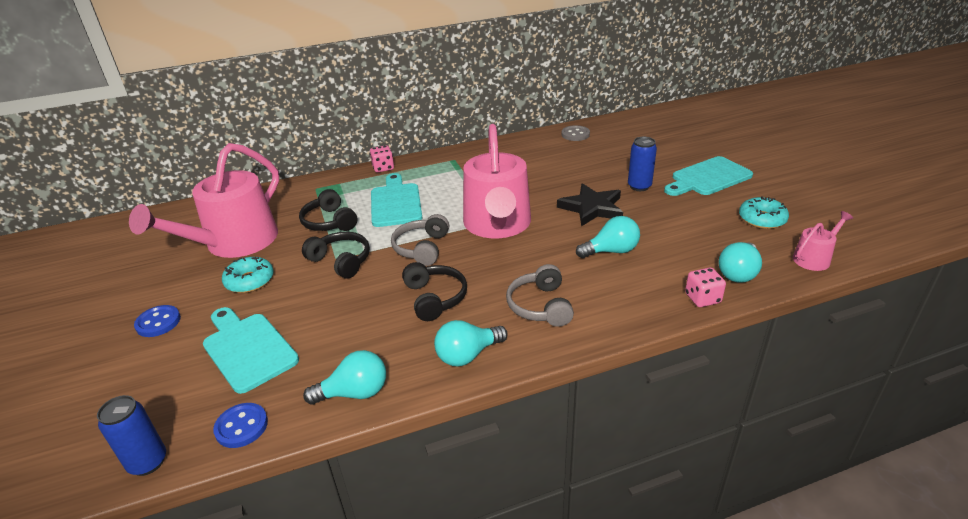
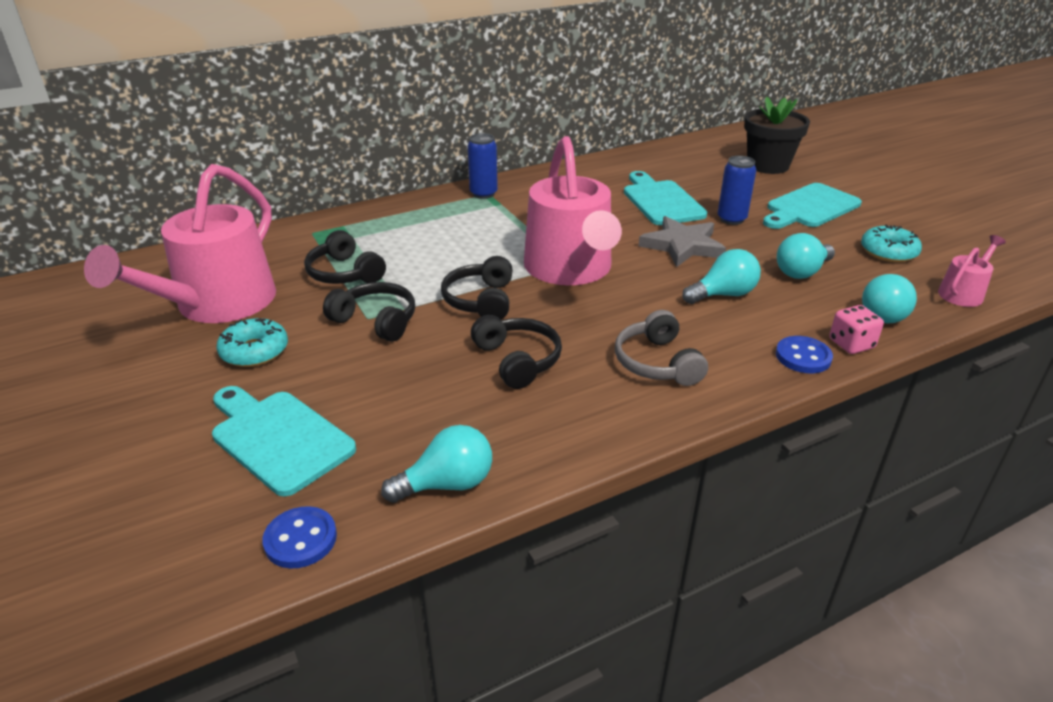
camera: 10 degrees left, 0 degrees up
(148, 462) = (175, 598): blue can -> blue can (483, 194)
(158, 322) = (135, 411): blue button -> blue button (803, 357)
(383, 168) = (397, 205): pink dice -> none
(396, 203) = (428, 247): turquoise cutting board -> turquoise cutting board (661, 201)
(422, 248) = (481, 300): grey headphones -> black headphones
(467, 355) = (583, 427): turquoise light bulb -> turquoise light bulb (801, 272)
(575, 134) = (633, 162): grey button -> none
(592, 208) = (682, 246): black star -> grey star
(685, 140) = (768, 165): none -> black flower pot

